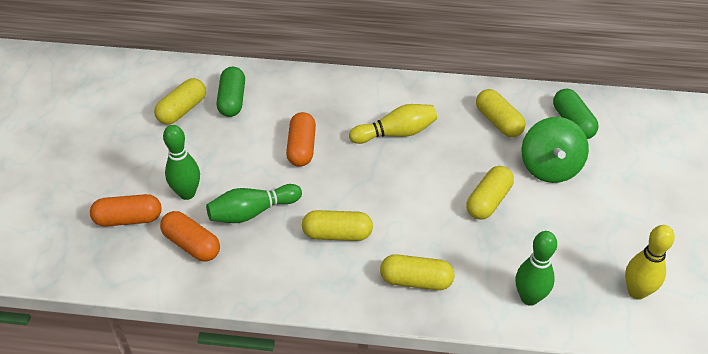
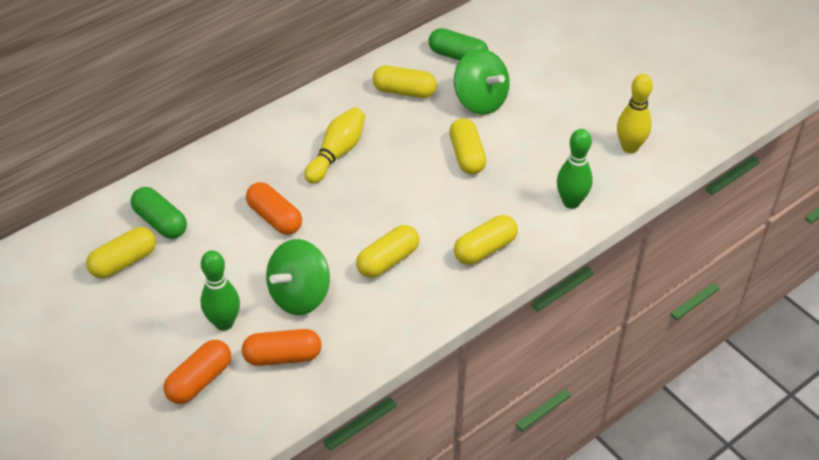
camera: 45 degrees left, 0 degrees up
(182, 110) = (124, 262): yellow capsule -> yellow capsule turned 60 degrees clockwise
(252, 212) = (300, 295): green bowling pin -> green spinning top

